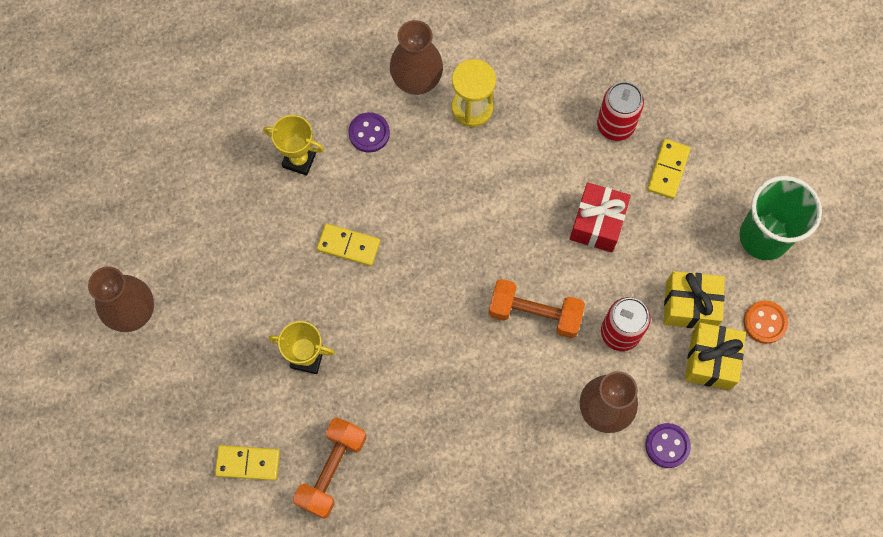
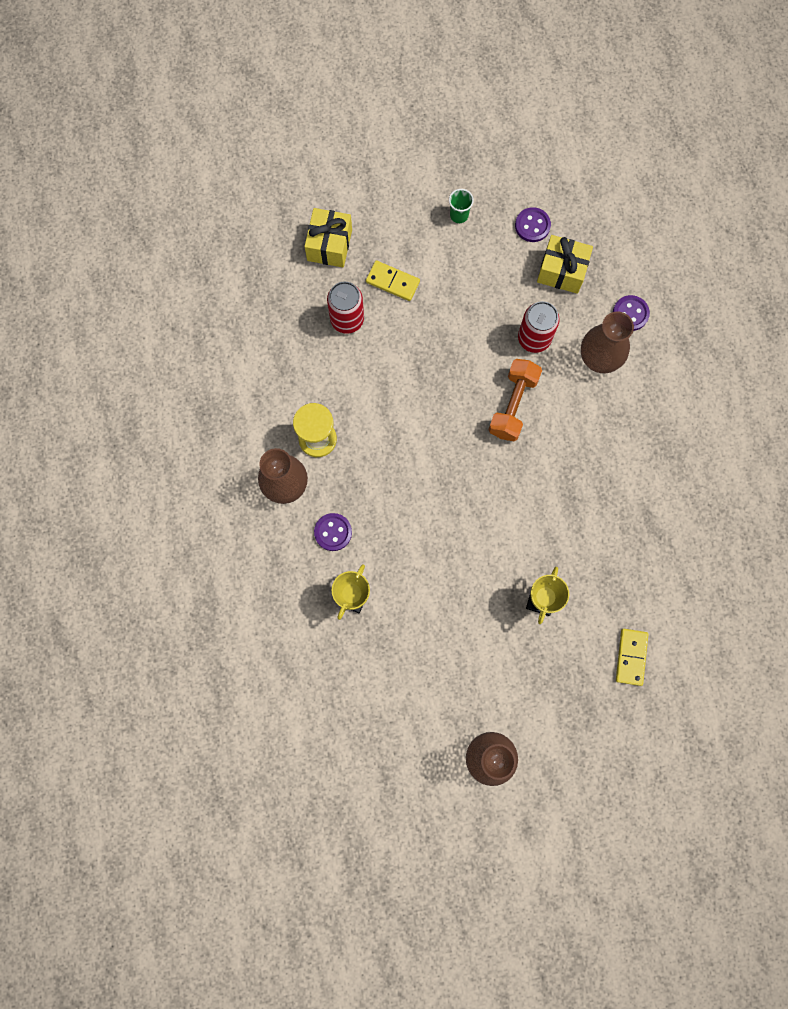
camera: 85 degrees left, 5 degrees up
(332, 470) = (640, 585): orange dumbbell -> none
(348, 246) = (440, 558): yellow domino -> none
(597, 223) = (436, 345): red gift -> none
(690, 305) = (514, 281): yellow gift -> yellow gift (329, 245)
(764, 237) = (459, 215): green cup -> green cup, size x0.44
(764, 322) = (532, 225): orange button -> purple button

